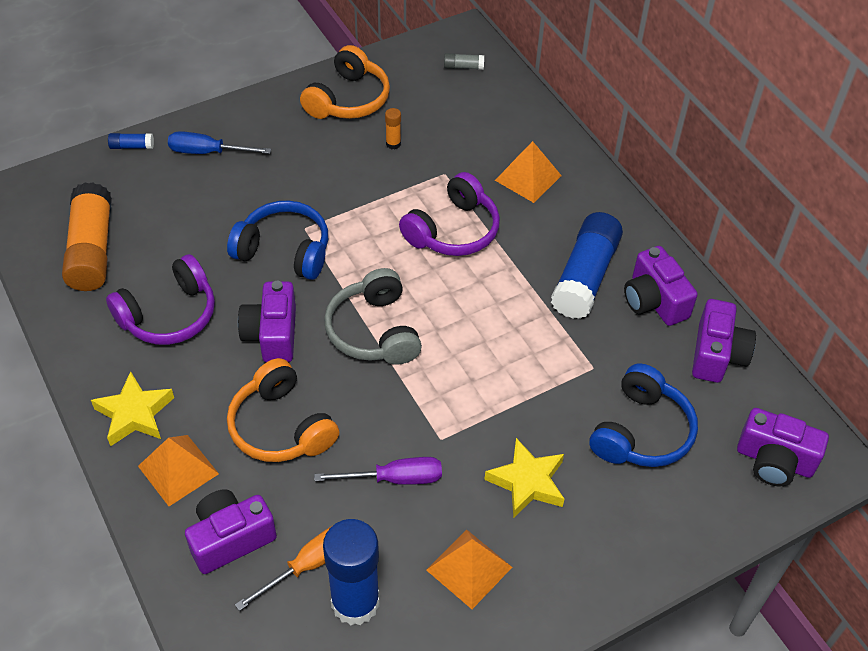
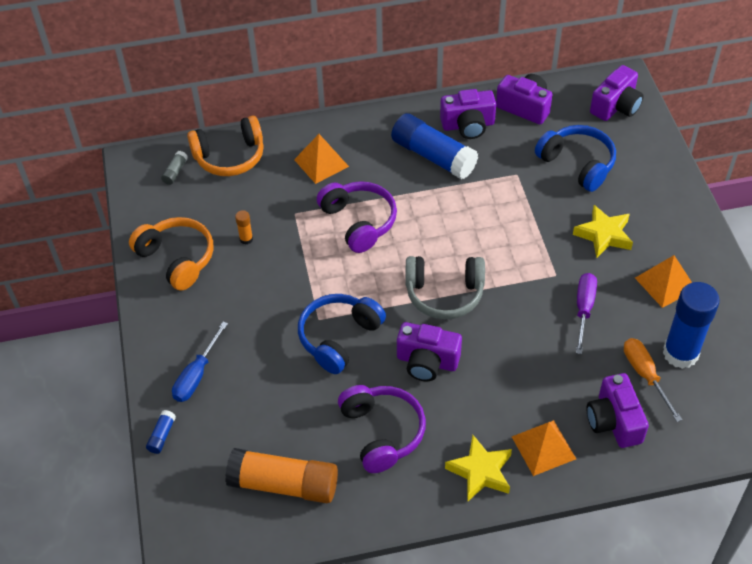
camera: 70 degrees left, 0 degrees up
(281, 426) = (520, 371): orange headphones -> orange headphones (230, 157)

